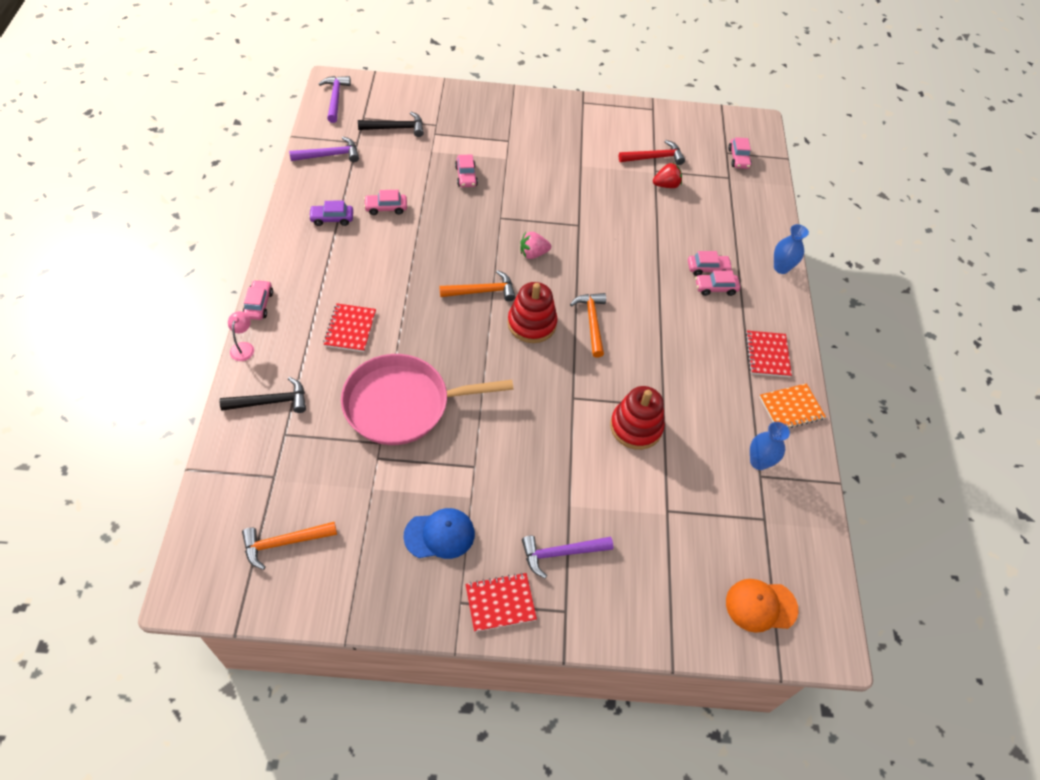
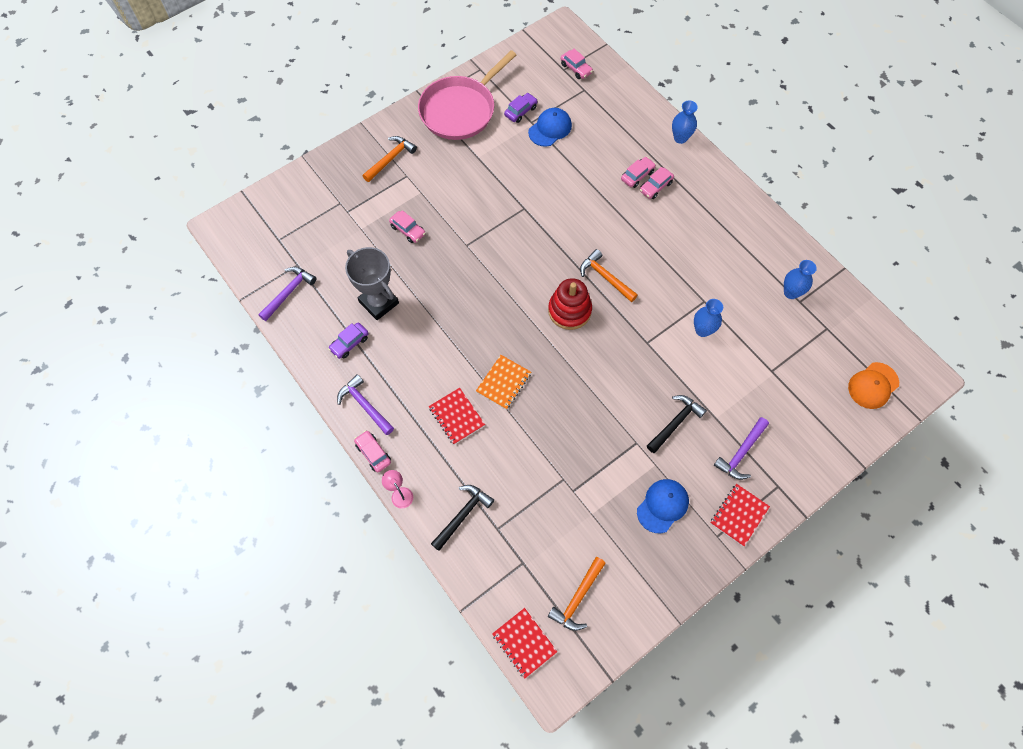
camera: 35 degrees left, 10 degrees up
(335, 98) = (237, 239): purple hammer -> purple hammer (364, 405)
(386, 208) = (379, 302): pink car -> grey trophy
(396, 128) = (313, 229): black hammer -> black hammer (675, 422)
(402, 404) = (549, 440): pink pan -> pink pan (460, 110)
(482, 291) = (513, 313): orange hammer -> orange hammer (390, 159)
(533, 254) = (517, 256): pink strawberry -> none
(636, 427) = (702, 330): red stacking toy -> blue vase
(654, 157) = (520, 111): red hammer -> purple car
(666, 185) = (550, 129): red strawberry -> blue cap
(767, 355) = (729, 212): red notebook -> red notebook (524, 643)
(791, 408) = (776, 239): orange notebook -> orange notebook (503, 383)

